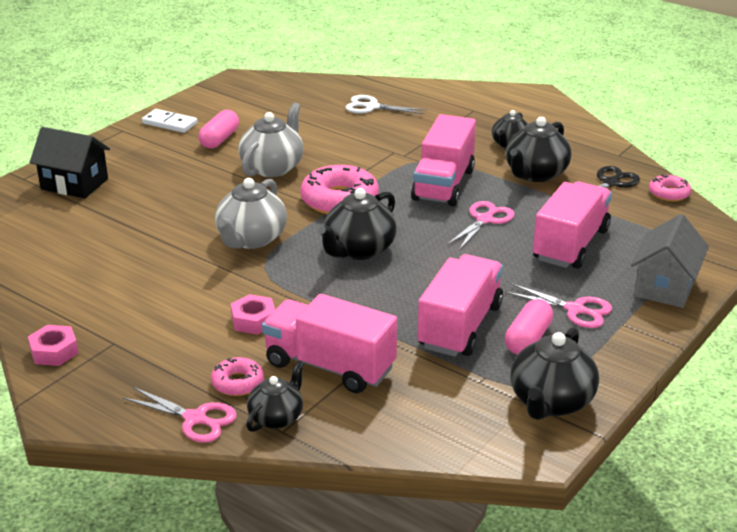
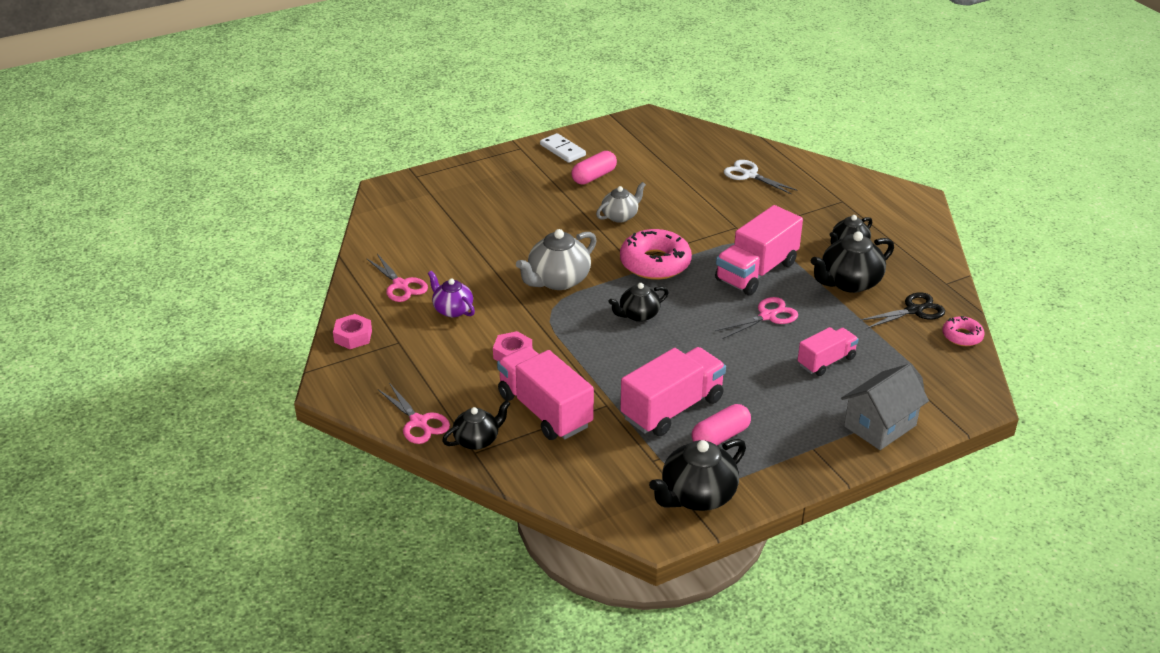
camera: 25 degrees right, 5 degrees up
(74, 184) = (452, 191): black house -> none
(154, 295) = (452, 310): none -> purple teapot
(237, 383) = (467, 403): pink donut -> none
(272, 167) = (620, 216): grey teapot -> grey teapot, size x0.63
(359, 250) = (638, 315): black teapot -> black teapot, size x0.63
(570, 245) = (826, 361): pink truck -> pink truck, size x0.59
(575, 310) = (781, 423): pink scissors -> pink scissors (401, 285)

